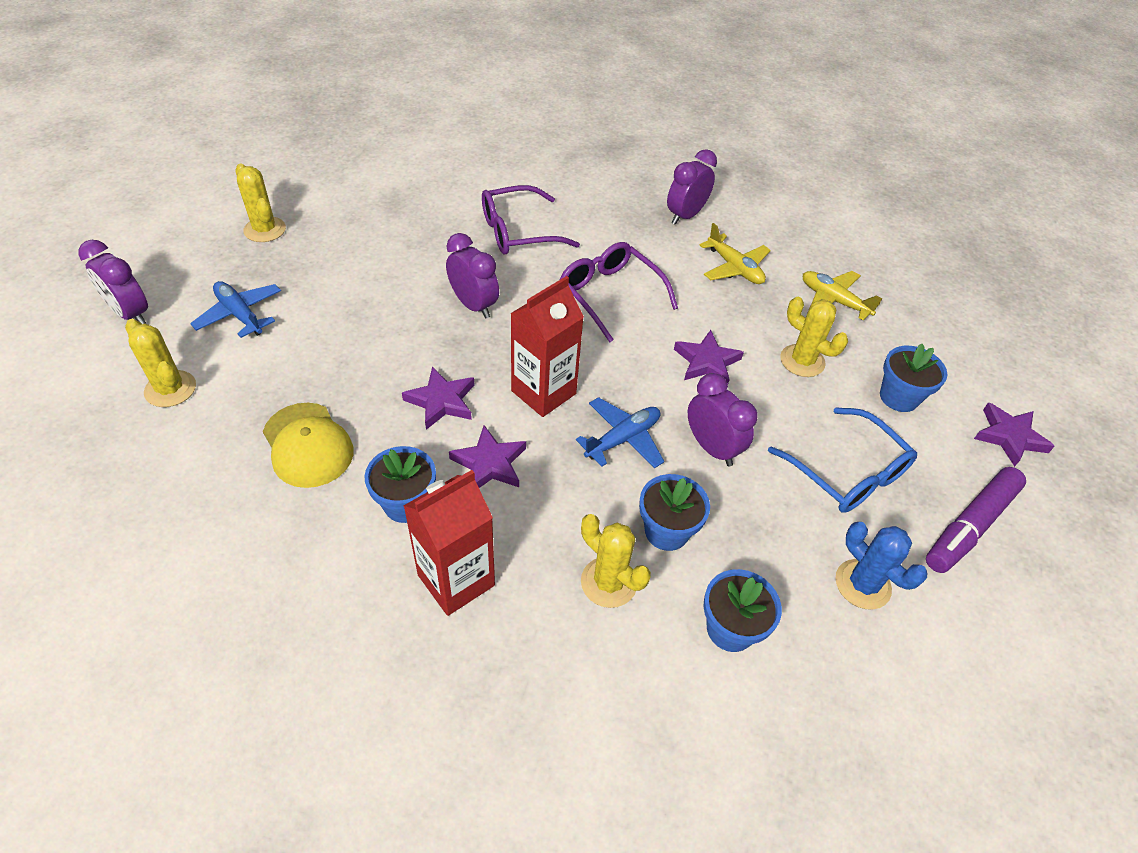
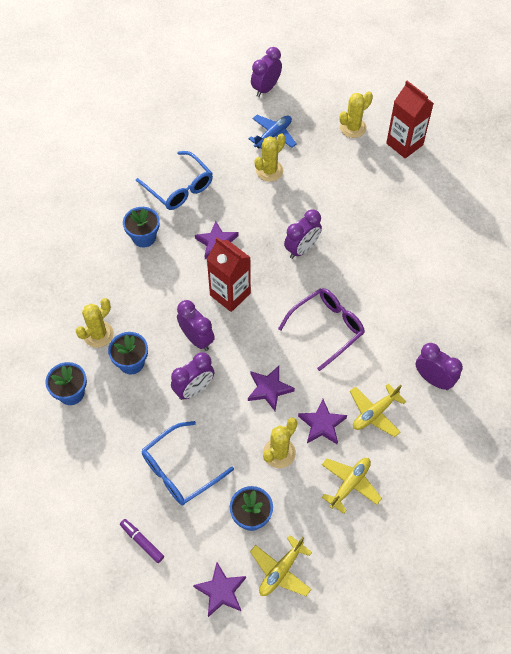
camera: 90 degrees right, 10 degrees up
(170, 389) = (212, 121): yellow cactus -> yellow cactus (269, 171)
(308, 445) = (179, 188): yellow cap -> blue glasses
(456, 580) = (99, 265): red carton -> red carton (404, 144)
(490, 463) = (173, 272): purple star -> purple star (322, 424)
(518, 232) = (384, 267): purple glasses -> none
(623, 439) = (197, 339): blue plane -> purple clock
(862, 584) = (98, 466): blue cactus -> none
(962, 374) = (281, 571): none -> yellow plane
(970, 526) = (142, 542): purple marker -> purple marker, size x0.56

